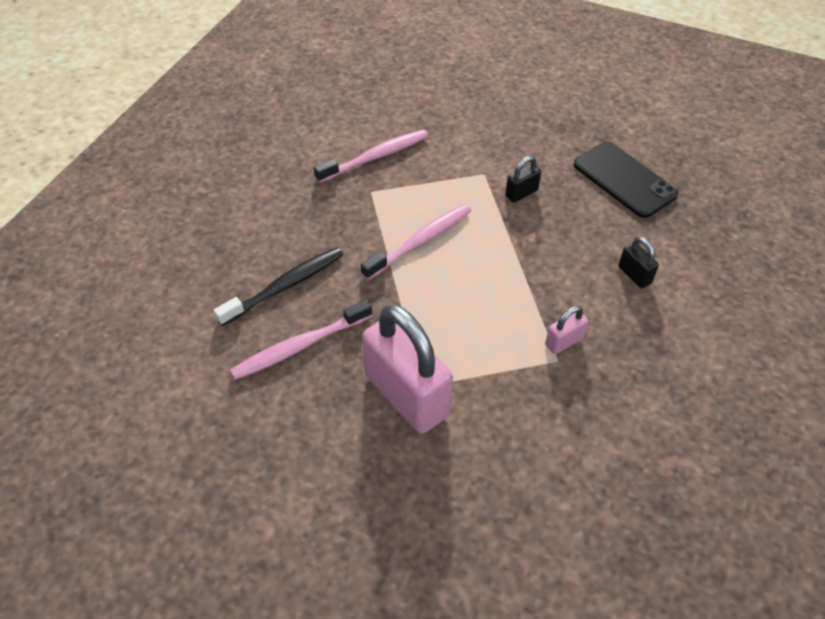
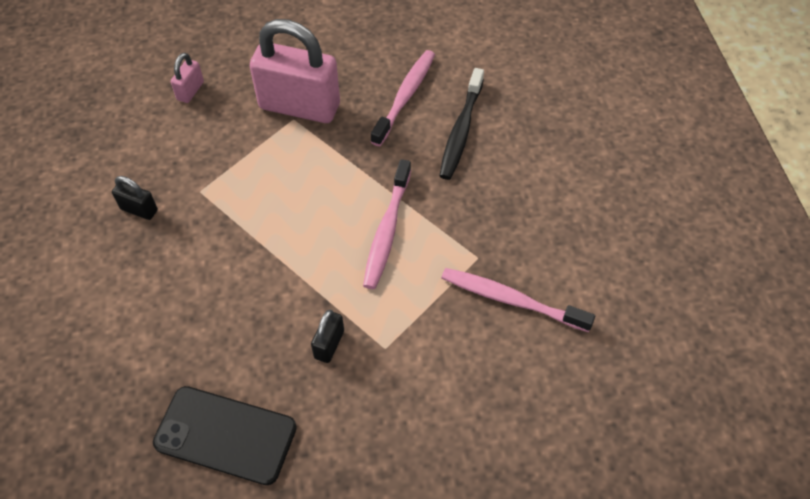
camera: 145 degrees right, 5 degrees up
(375, 157) = (511, 300): pink toothbrush -> pink toothbrush turned 90 degrees clockwise
(564, 342) = (202, 208): pink padlock -> pink padlock (190, 91)
(634, 275) = (165, 309): black padlock -> black padlock (139, 209)

